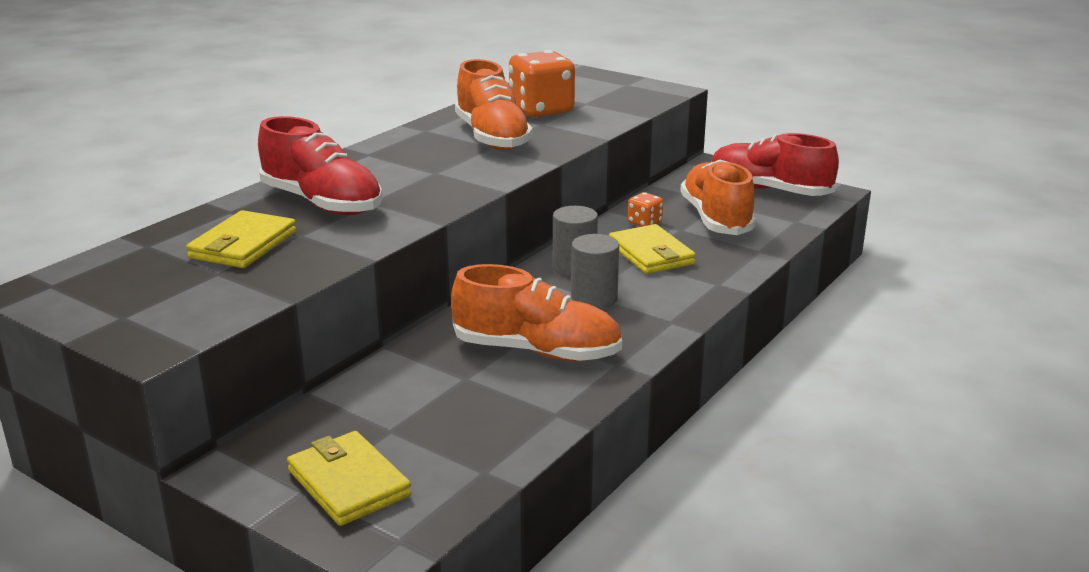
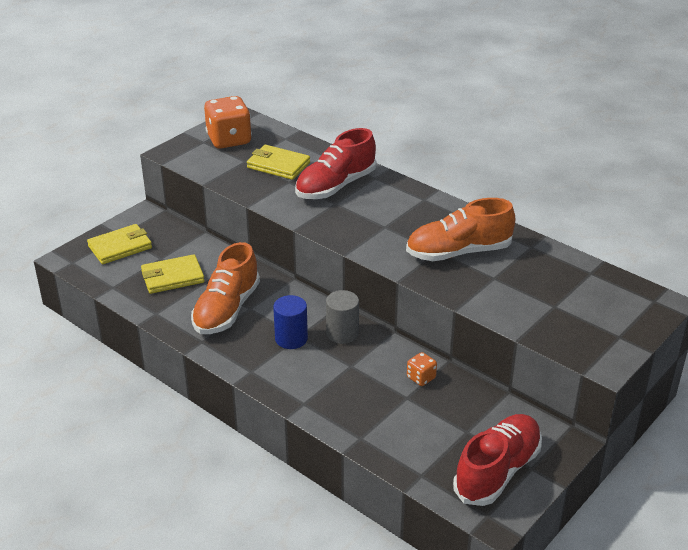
camera: 95 degrees right, 10 degrees up
(541, 110) = (529, 279): orange dice -> orange dice (229, 140)
(594, 299) = (291, 339): grey cylinder -> blue cylinder
(651, 254) = (360, 374): yellow wallet -> yellow wallet (172, 277)
(716, 219) = (428, 422): orange shoe -> none

